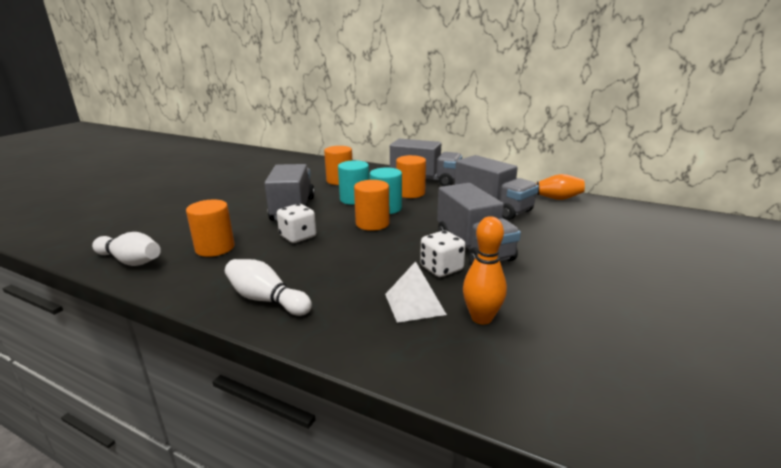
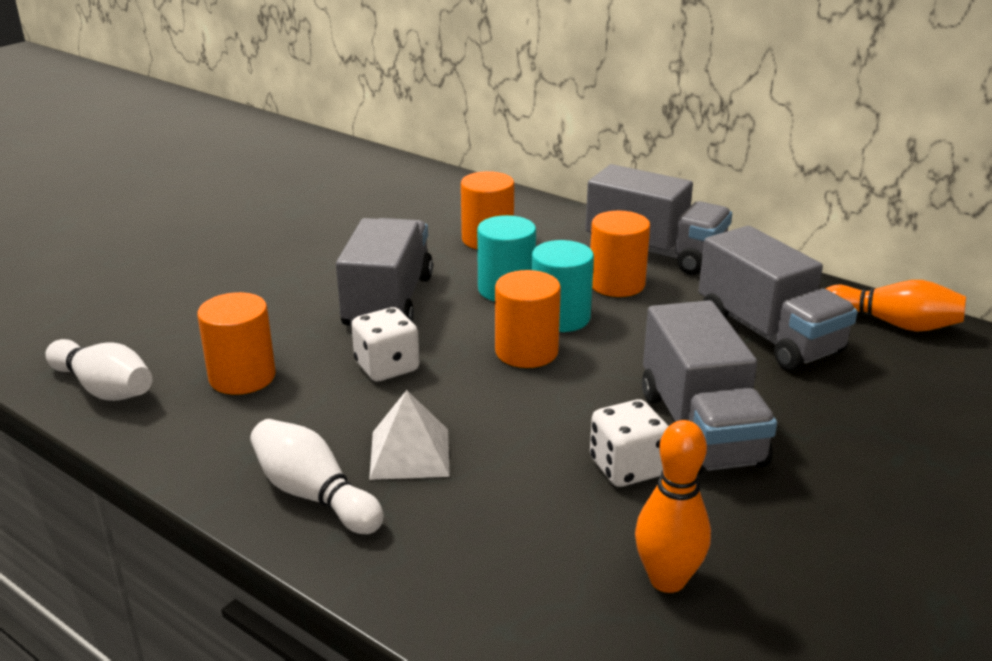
camera: 10 degrees right, 5 degrees up
(414, 304) = (559, 536): white pyramid -> white pyramid (410, 453)

